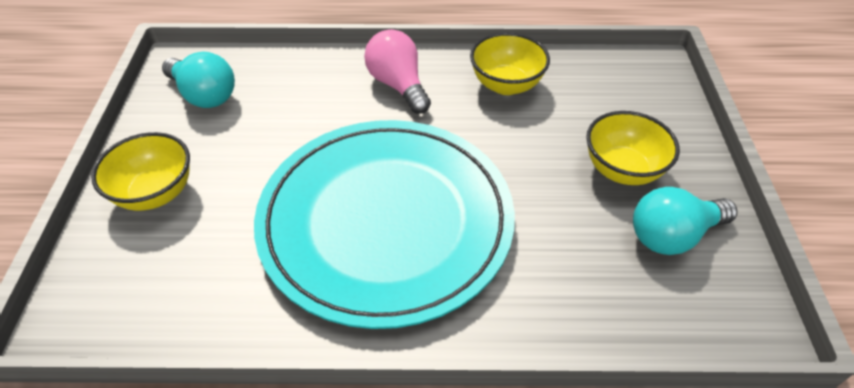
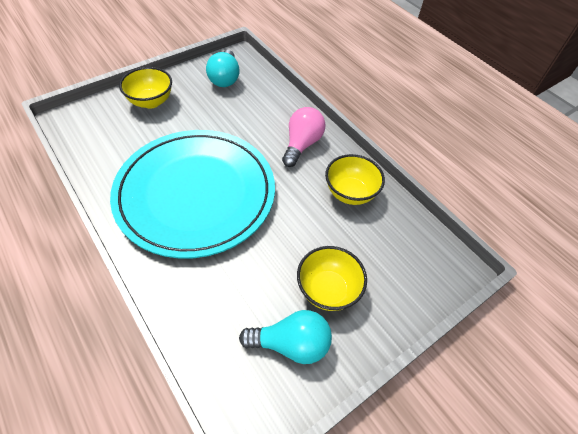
camera: 50 degrees right, 5 degrees up
(672, 235) = (291, 344): turquoise light bulb -> turquoise light bulb turned 150 degrees clockwise

